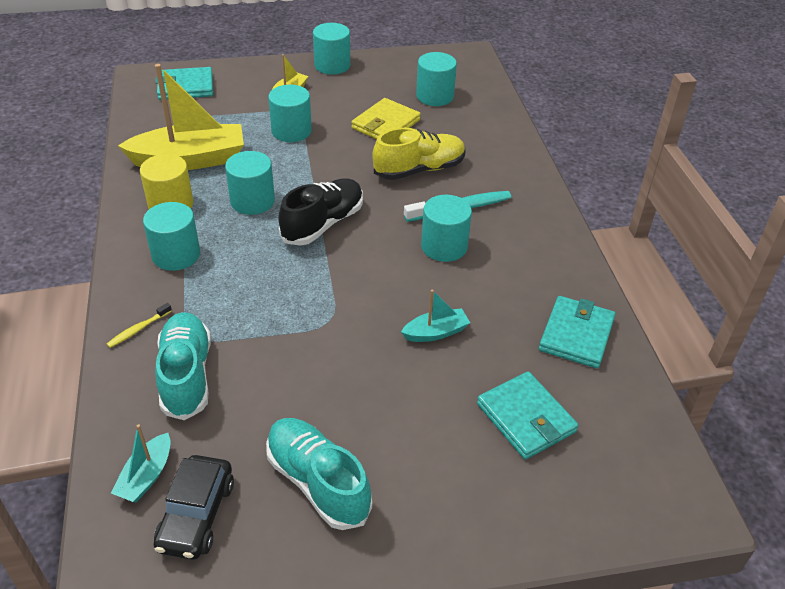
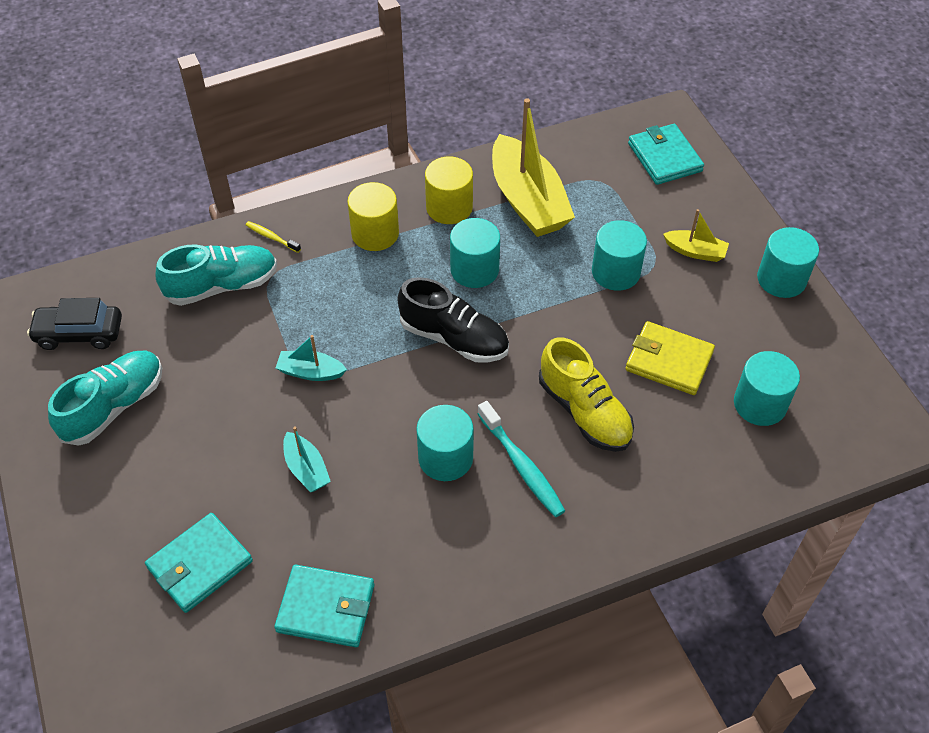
camera: 80 degrees right, 10 degrees up
(146, 476) = (115, 291): turquoise boat -> turquoise boat (311, 372)
(176, 255) = (375, 233): turquoise cylinder -> yellow cylinder

